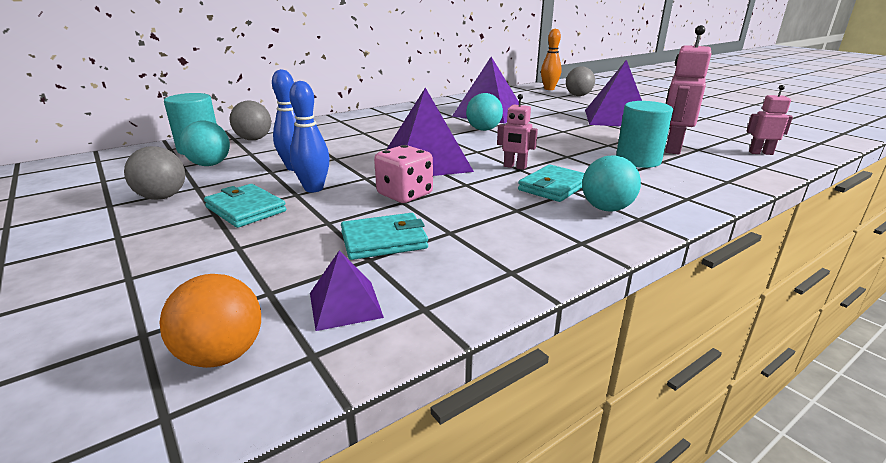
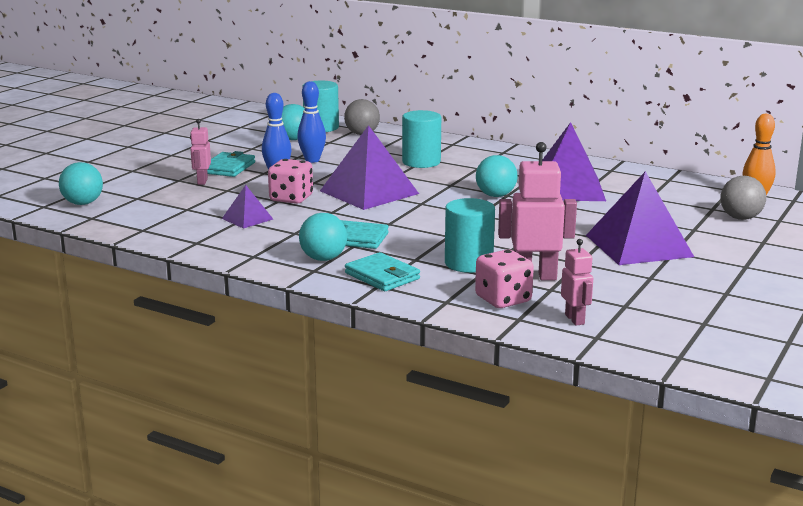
camera: 65 degrees right, 5 degrees down
(162, 197) = (228, 146): grey ball -> none
(222, 355) = (83, 203): orange ball -> turquoise ball
(345, 305) = (135, 214): purple pyramid -> purple pyramid (247, 219)
(370, 135) = (421, 162): none -> turquoise cylinder
(384, 240) = (212, 207): turquoise wallet -> turquoise wallet (382, 276)
(515, 167) = (391, 221): pink robot -> pink robot (202, 181)
(722, 164) = (503, 299): none -> pink dice

